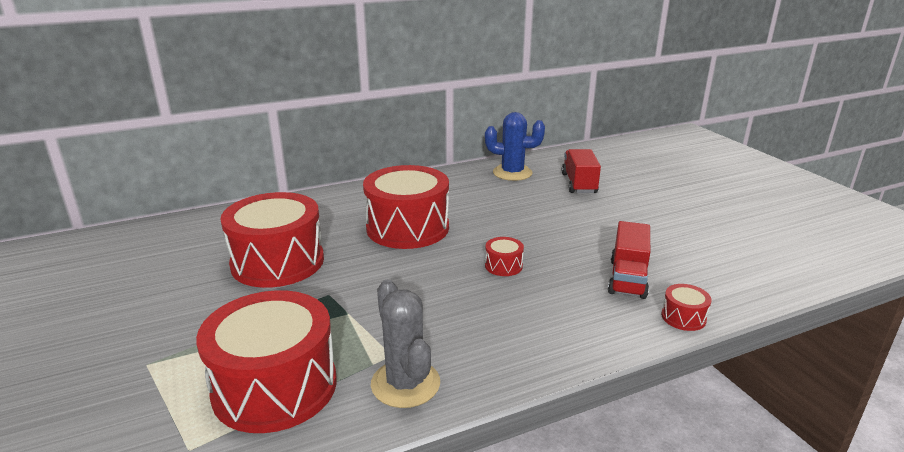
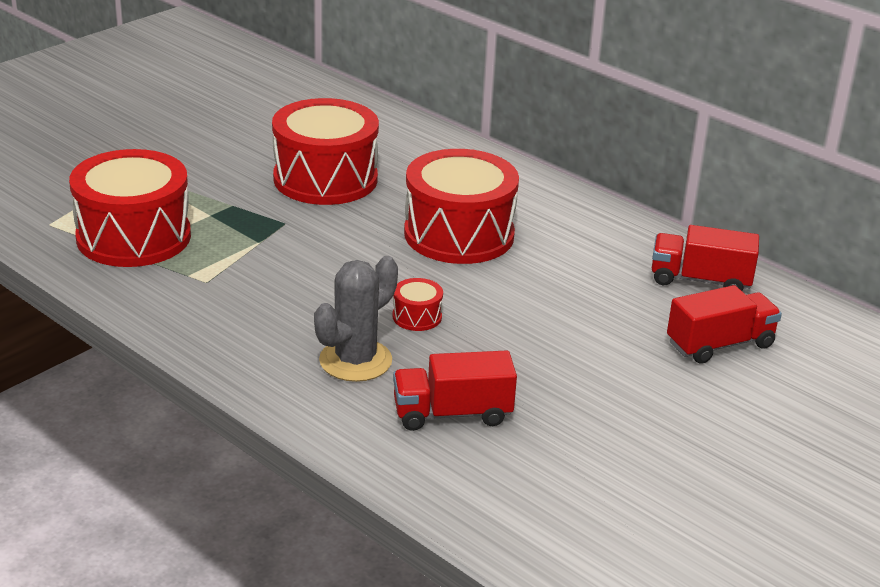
camera: 65 degrees right, 5 degrees up
(405, 384) = (168, 299): grey cactus -> grey cactus (355, 360)
(512, 173) = (700, 280): blue cactus -> red truck
(683, 317) = (385, 464): red drum -> none

